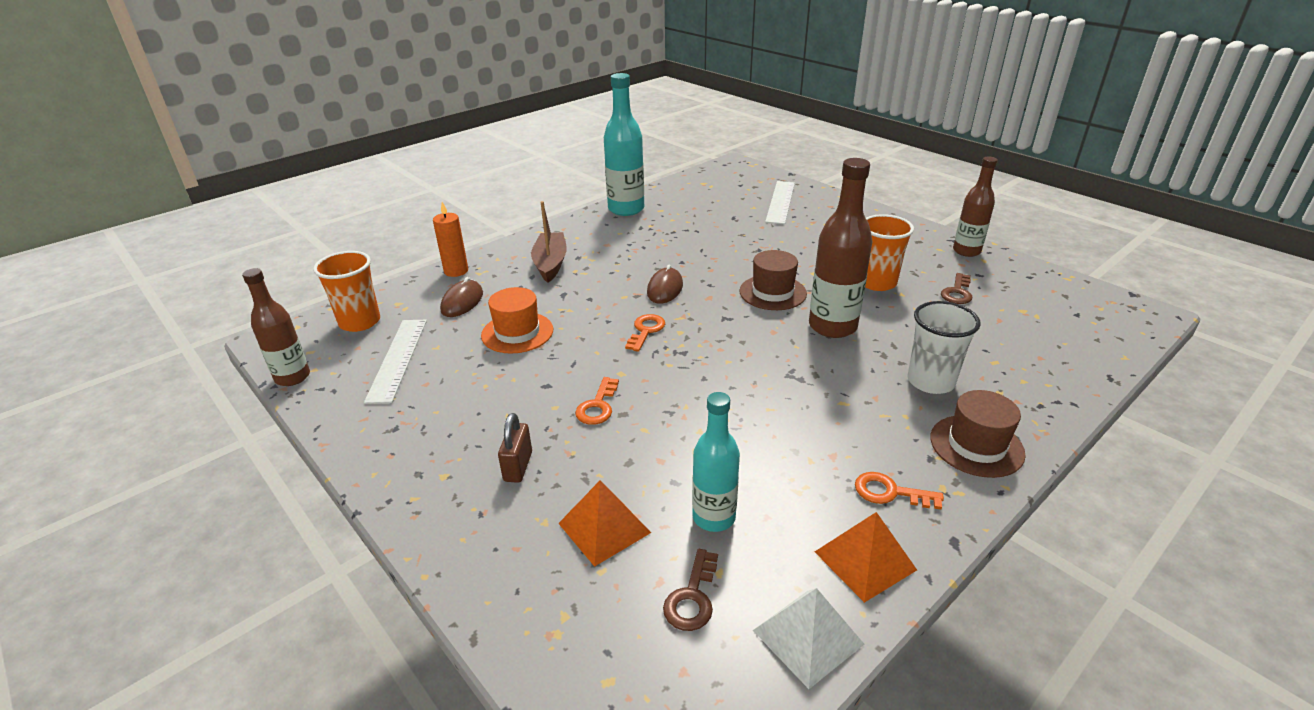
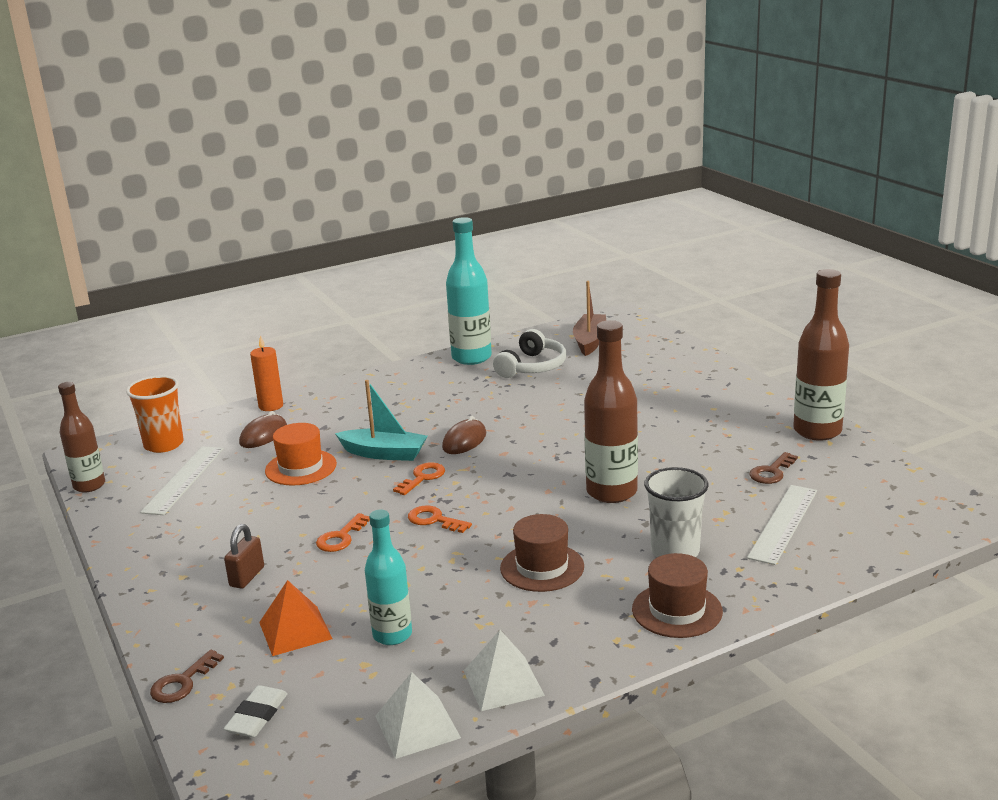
camera: 15 degrees right, 10 degrees down
(550, 264) = (364, 407): brown boat -> brown boat (590, 341)
(594, 309) = (384, 453): none -> turquoise boat
(616, 656) = (257, 716): none -> white eraser
(686, 213) = (532, 367): none -> white headphones
(692, 597) = (339, 687): brown key -> brown key (182, 682)
(772, 292) = (572, 454): brown hat -> brown hat (542, 567)
(780, 202) = (644, 362): white ruler -> white ruler (783, 523)
(865, 560) = (503, 682): orange pyramid -> white pyramid
(877, 283) = (690, 454): orange cup -> none
(890, 492) = (564, 636): orange key -> orange key (434, 520)
(966, 251) = (817, 431): brown bottle -> brown bottle, size x1.53

